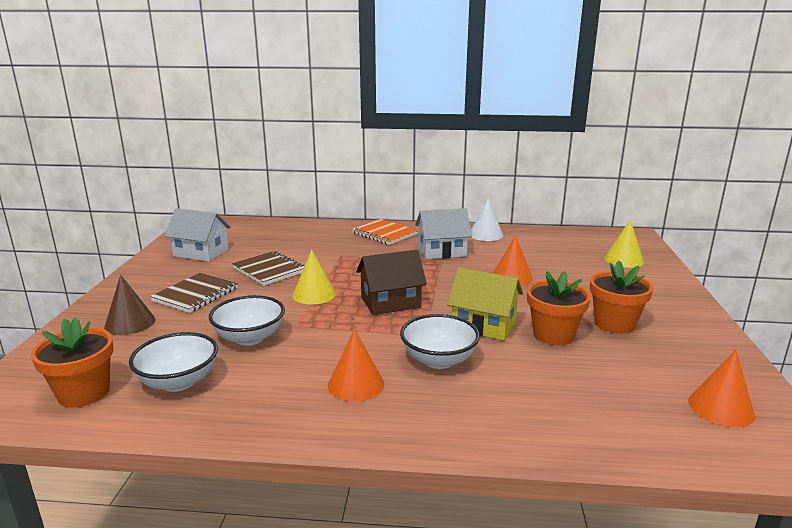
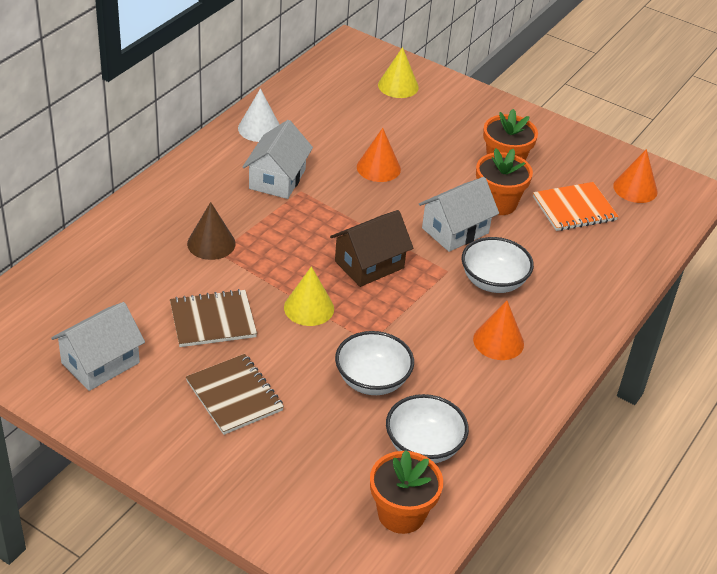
camera: 65 degrees left, 20 degrees up
(130, 323) = (270, 462): brown cone -> brown cone (211, 243)
(384, 234) = (184, 195): orange notebook -> orange notebook (574, 209)
(390, 302) = (369, 264): brown house -> brown house turned 45 degrees clockwise
(483, 325) = (455, 230): yellow house -> white house

